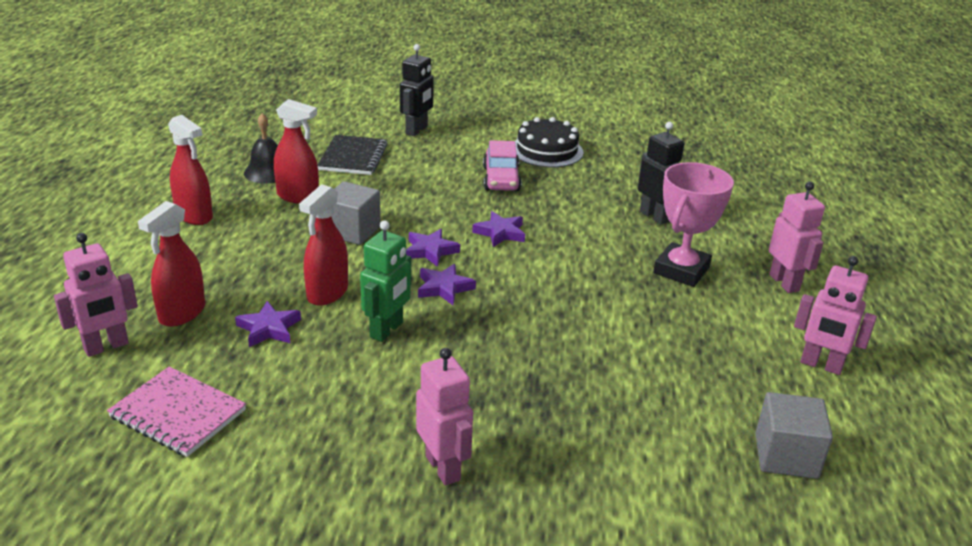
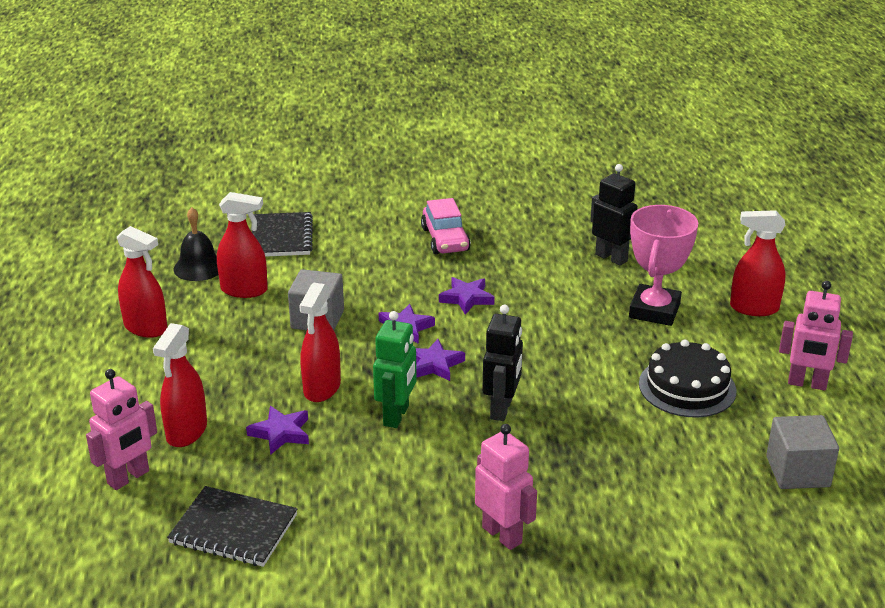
camera: 10 degrees left, 0 degrees up
(178, 413) = (233, 529): pink notebook -> black notebook
(417, 130) = (335, 196): black robot -> black robot (501, 409)
(547, 150) = (479, 200): black cake -> black cake (687, 387)
(784, 283) = (753, 308): pink robot -> red spray bottle

